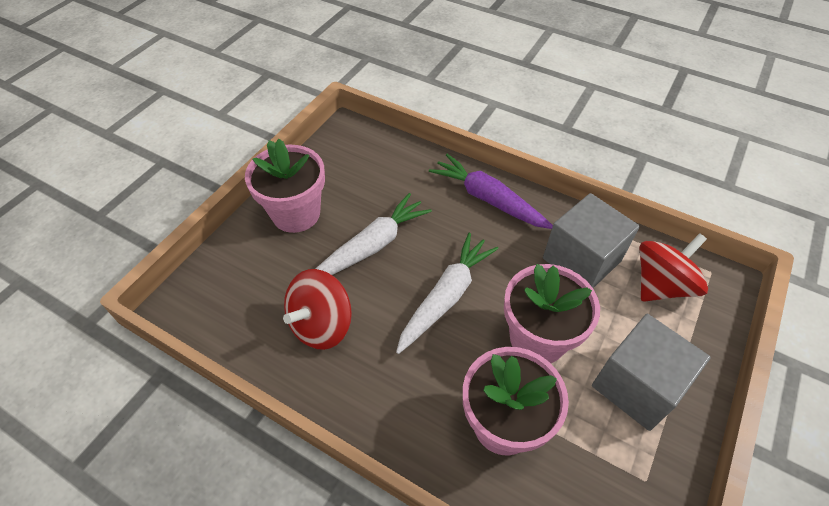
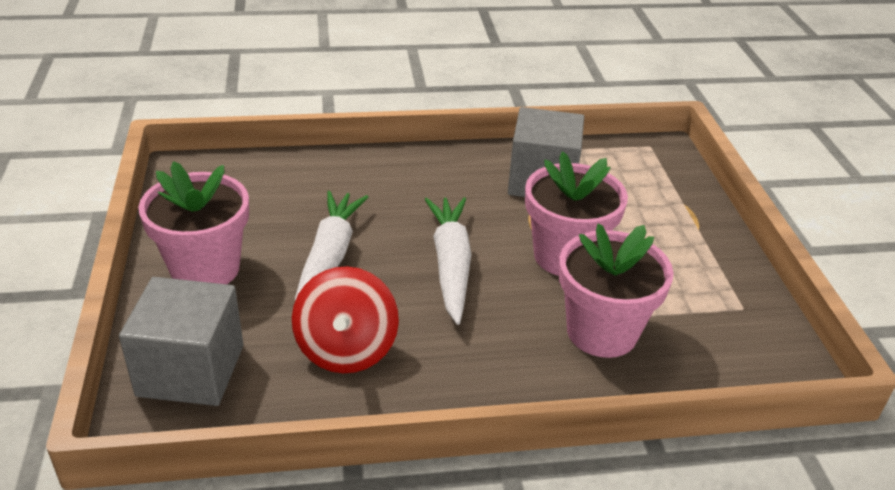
camera: 40 degrees left, 15 degrees down
(488, 199) = (410, 170): purple carrot -> none
(636, 385) = (674, 249): grey cube -> grey cube (191, 370)
(661, 285) = (623, 171): red spinning top -> none

